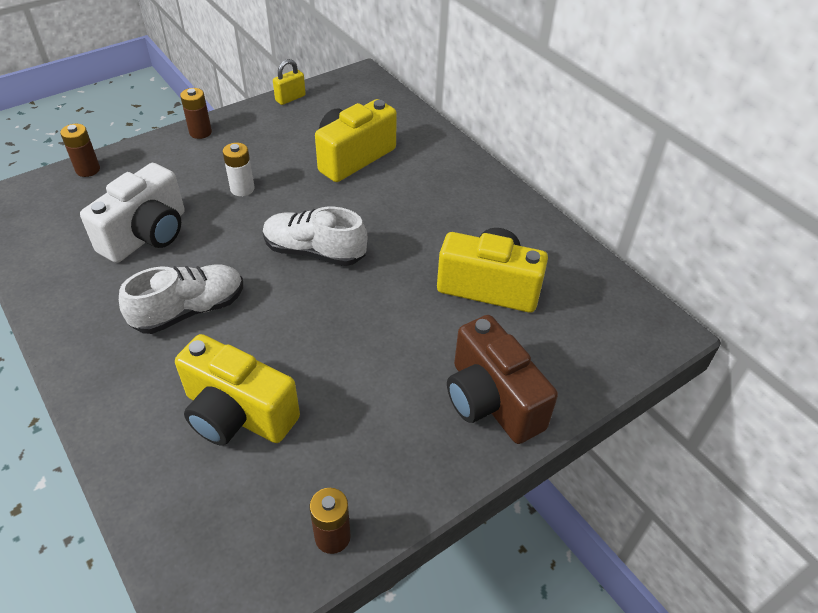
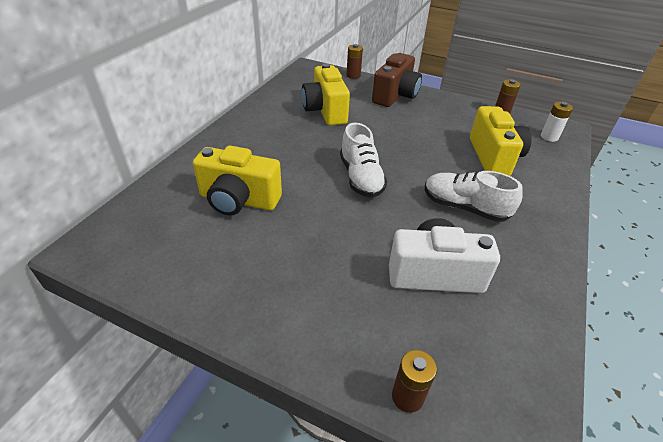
camera: 120 degrees left, 5 degrees down
(200, 132) = (268, 331): brown battery -> brown battery (353, 75)
(242, 189) = (330, 246): white battery -> white battery (549, 137)
(290, 98) = (155, 287): yellow padlock -> none

